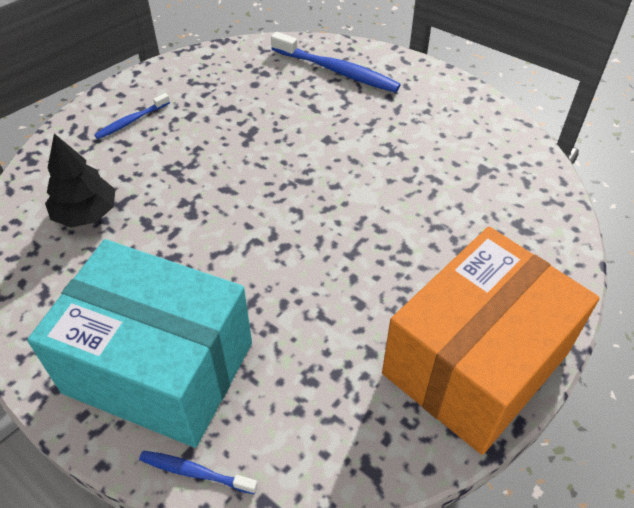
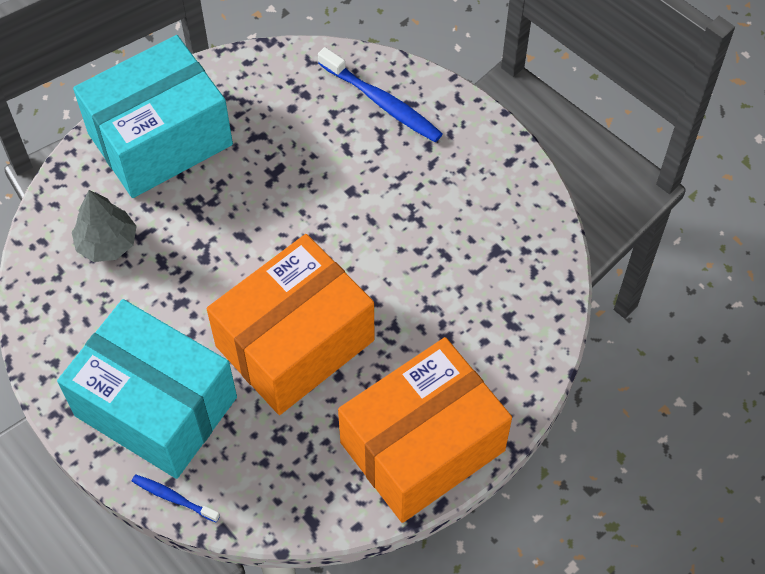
camera: 10 degrees right, 10 degrees up
(86, 214) = (107, 243): black tree -> grey tree
(131, 121) = (160, 139): blue toothbrush -> turquoise box
(304, 279) = (295, 343): none -> orange box

